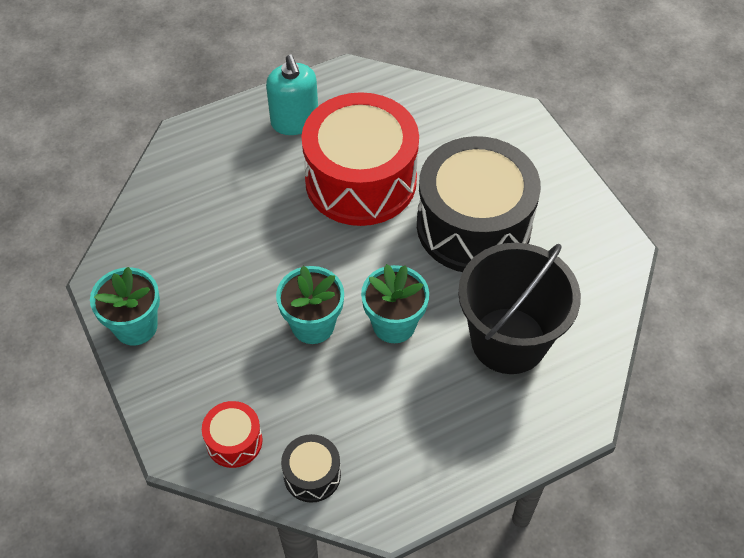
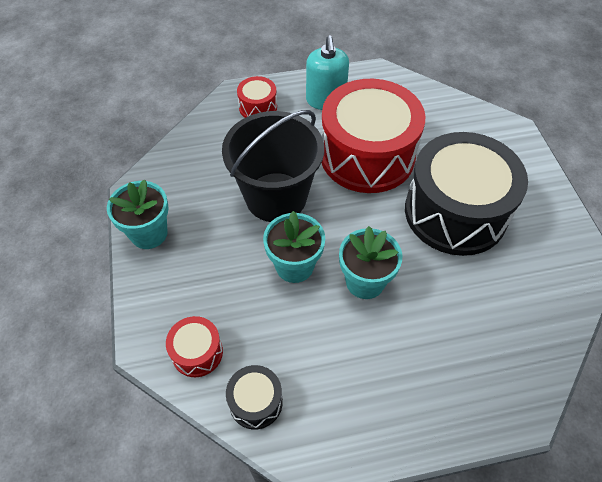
camera: 15 degrees right, 0 degrees up
(216, 147) = (258, 107): none -> red drum
(508, 340) = (466, 320): black bucket -> black bucket (276, 197)

